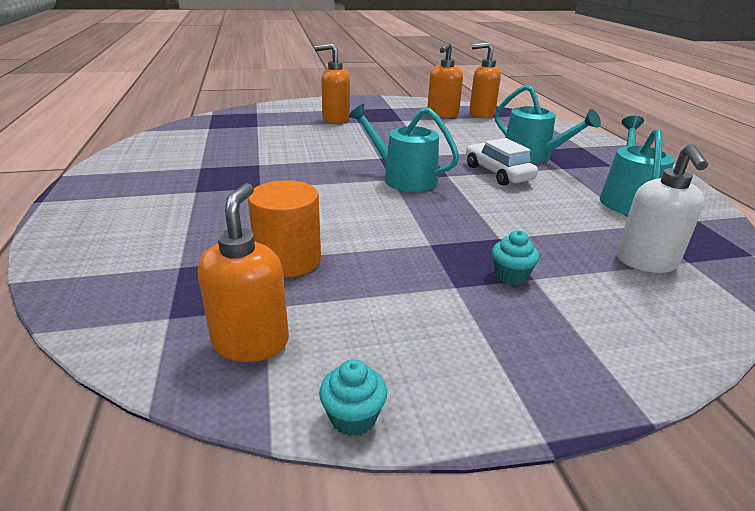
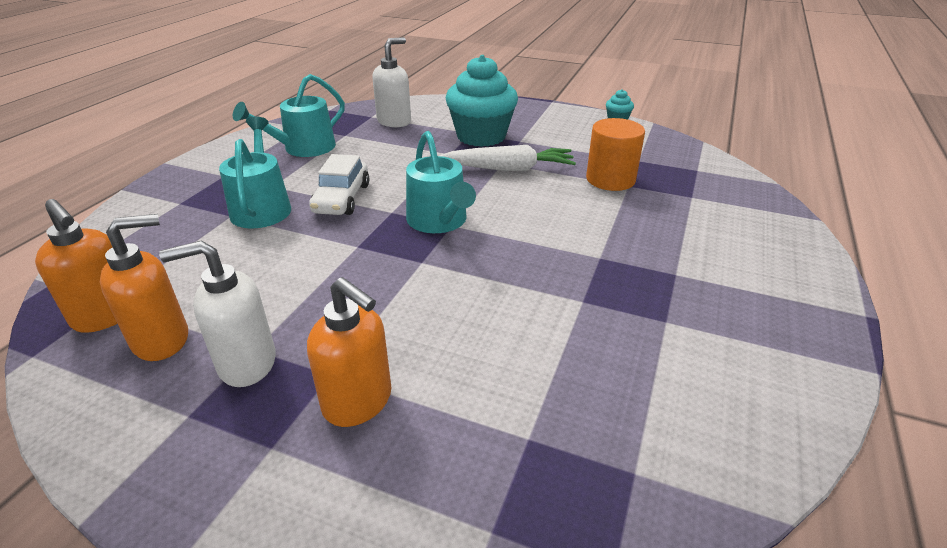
camera: 145 degrees left, 5 degrees up
(251, 342) = (651, 149): orange soap dispenser -> none
(396, 117) = (246, 364): none -> white soap dispenser
(413, 238) = (509, 169): none -> white carrot
(511, 276) = (481, 136): turquoise cupcake -> turquoise cupcake, size x2.40

